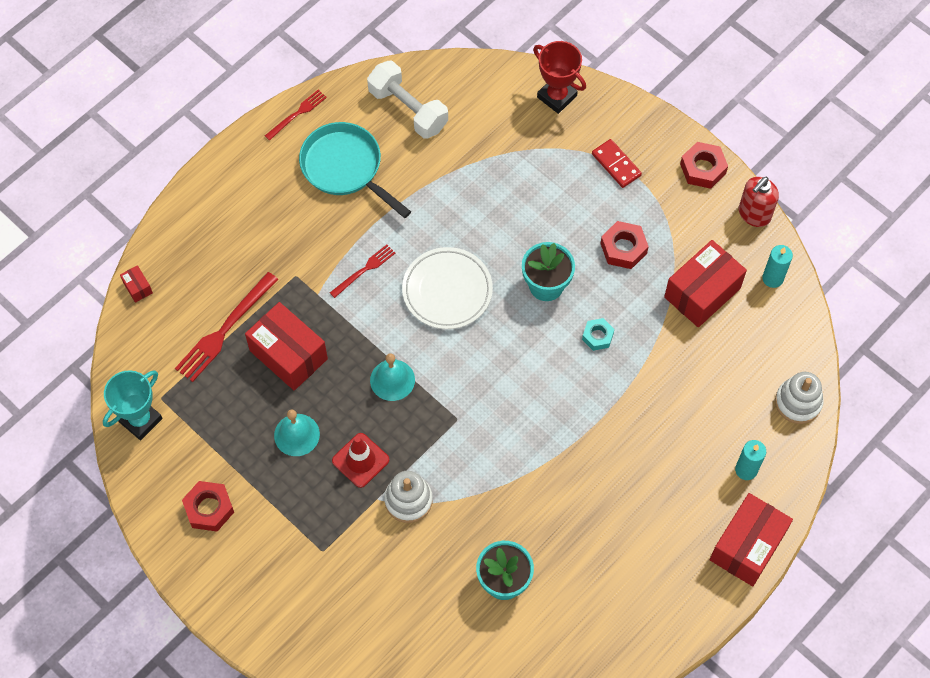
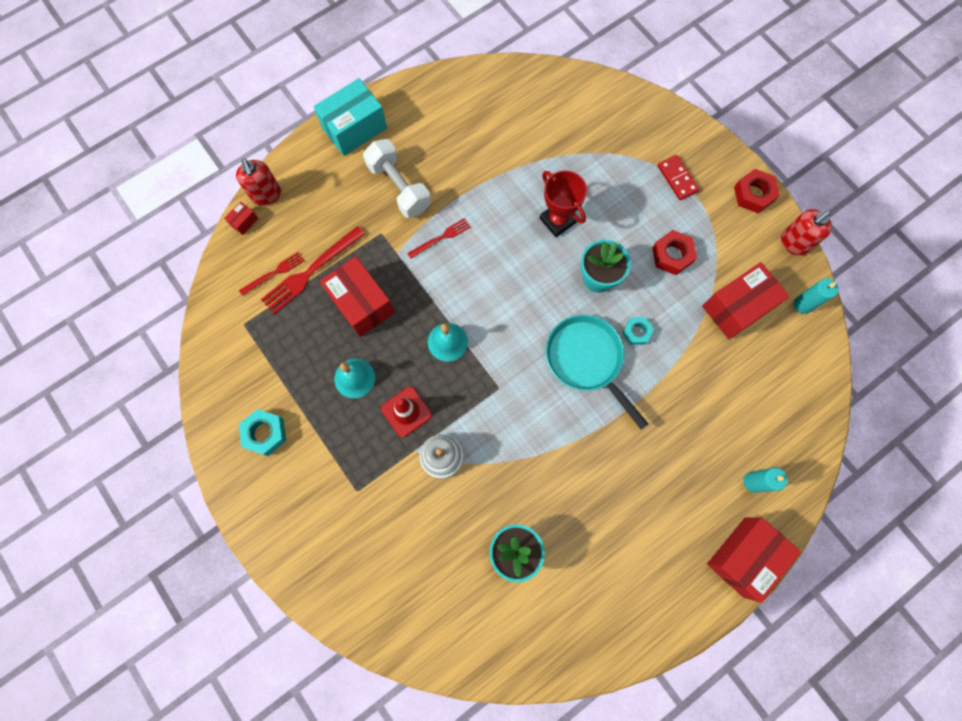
camera: 10 degrees right, 10 degrees up
(138, 287) = (244, 222): red box -> red box turned 60 degrees clockwise
(140, 420) = (222, 341): turquoise trophy -> none
(157, 254) = (266, 195): none -> red soap dispenser
(209, 508) = (265, 433): red nut -> turquoise nut
(243, 165) = (354, 128): none -> turquoise box
(297, 114) = (409, 91): red fork -> red fork (274, 273)
(345, 168) = (441, 144): turquoise pan -> turquoise pan (587, 360)
(408, 109) = (504, 102): white dumbbell -> white dumbbell (399, 187)
(447, 291) = (510, 268): white plate -> none
(557, 96) = (634, 110): red trophy -> red trophy (557, 220)
(798, 402) = (810, 425): white stacking toy -> none

